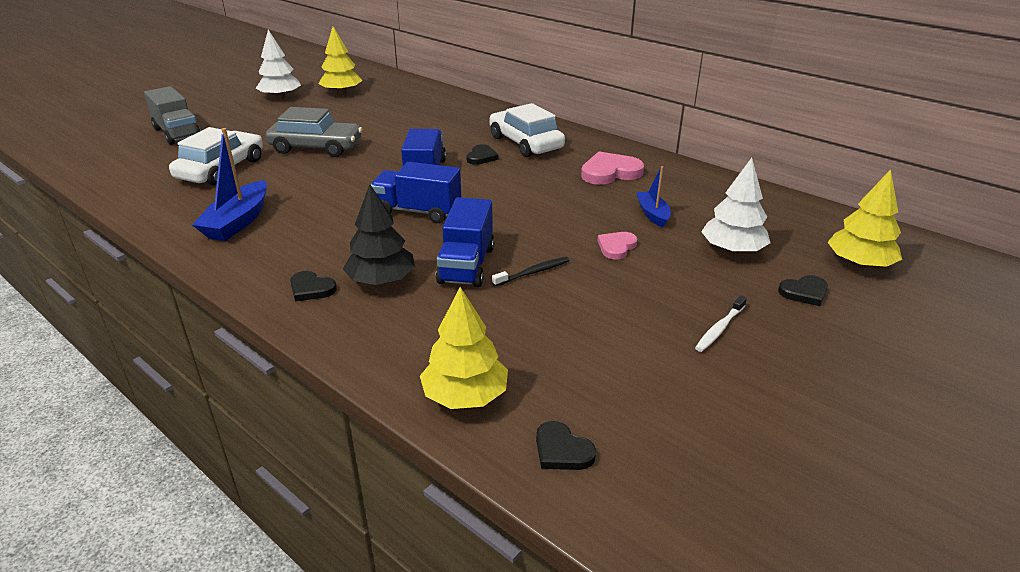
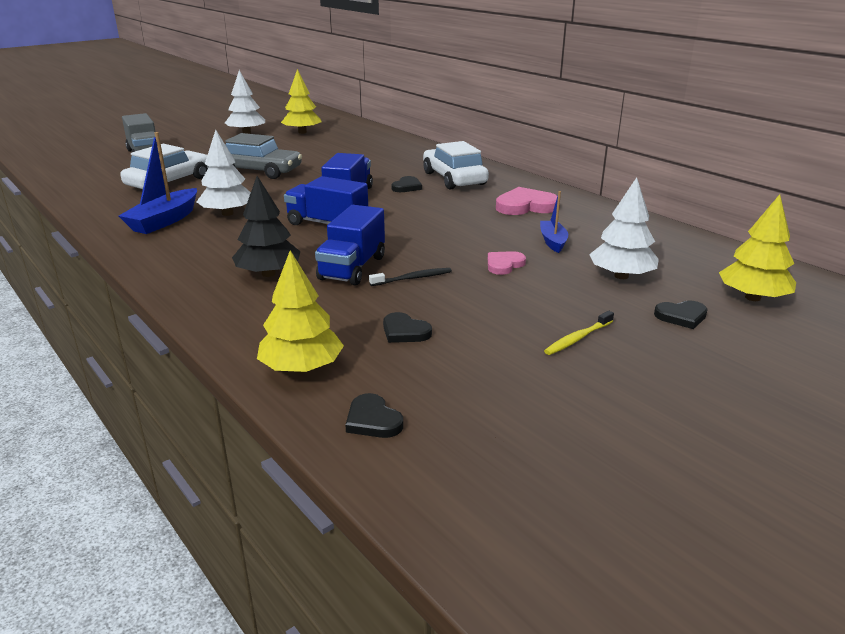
camera: 10 degrees right, 5 degrees down
(304, 206) = (227, 213): none -> white tree
(311, 289) = (203, 274): black heart -> black heart (404, 331)
(719, 329) = (577, 338): white toothbrush -> yellow toothbrush

